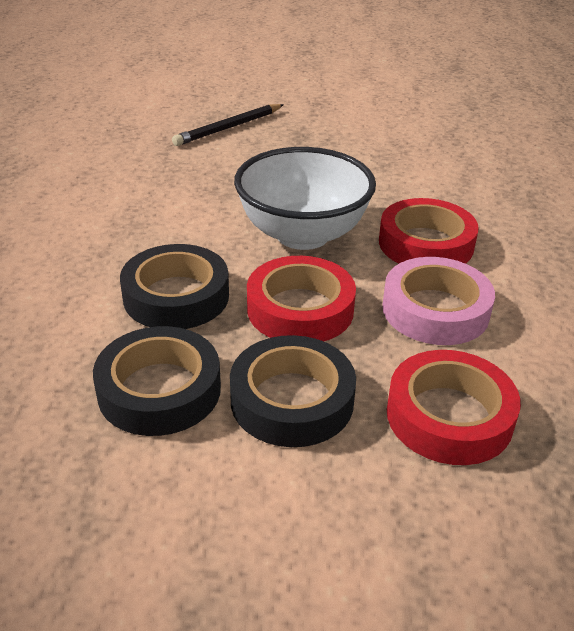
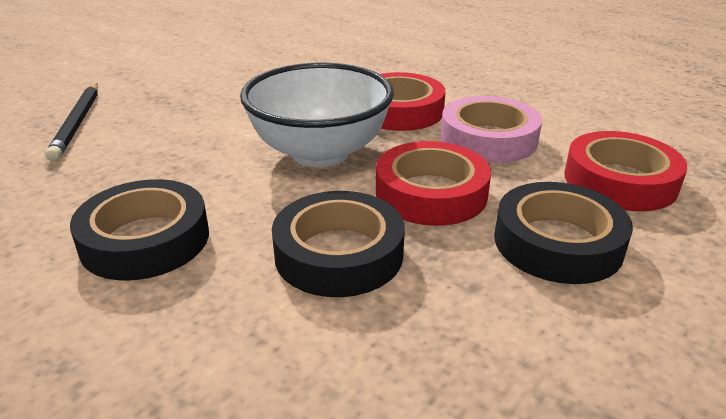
camera: 55 degrees left, 5 degrees down
(159, 390) = (490, 317): black tape -> black tape (145, 240)

